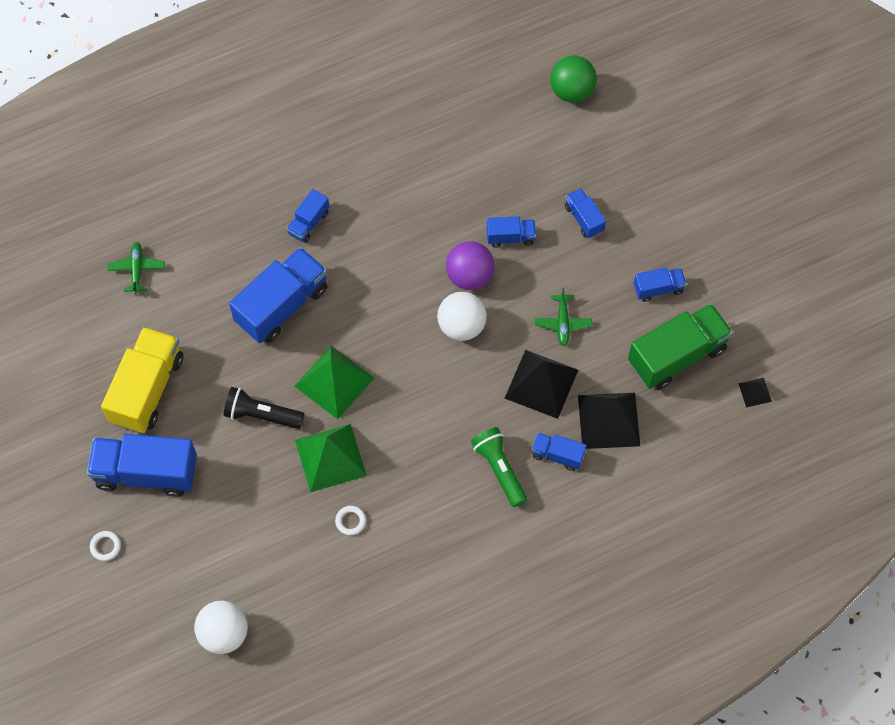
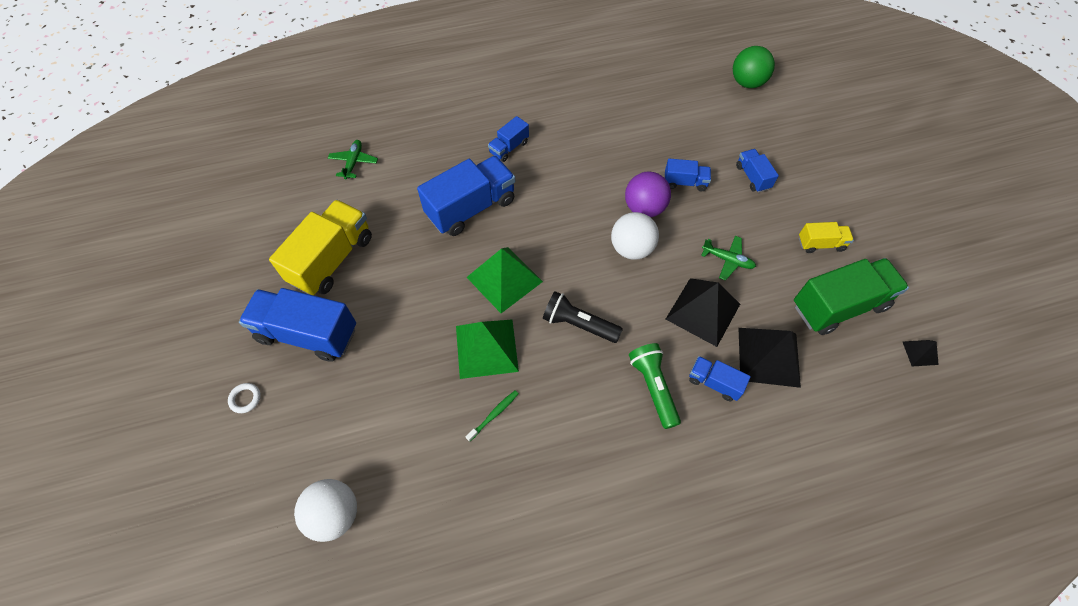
camera: 10 degrees right, 5 degrees down
(261, 415) = (430, 298): black flashlight -> black flashlight (578, 324)
(350, 521) = (494, 415): white ring -> green toothbrush
(562, 323) = (727, 260): green plane -> green plane turned 75 degrees counterclockwise
(658, 289) = (820, 244): blue truck -> yellow truck

